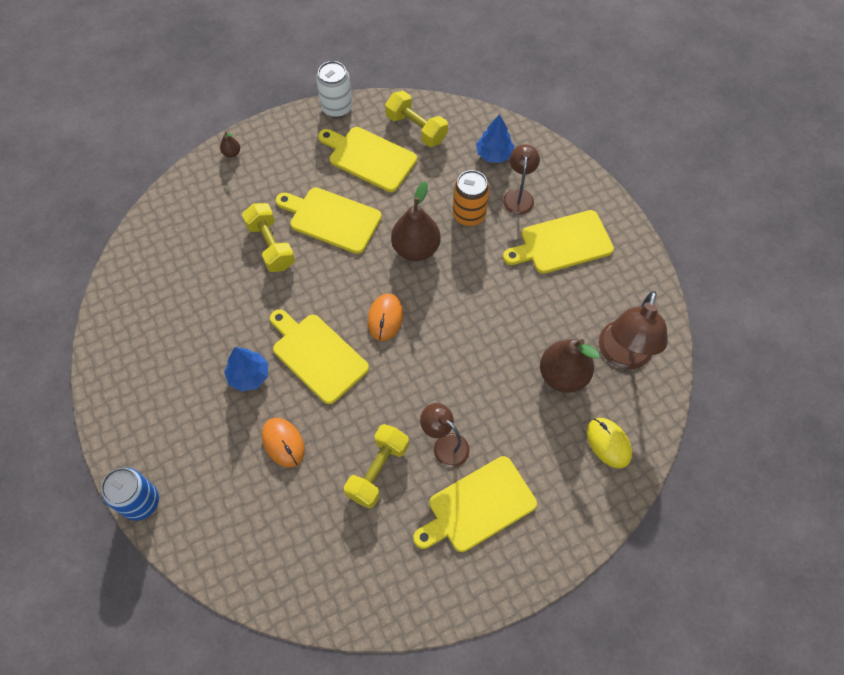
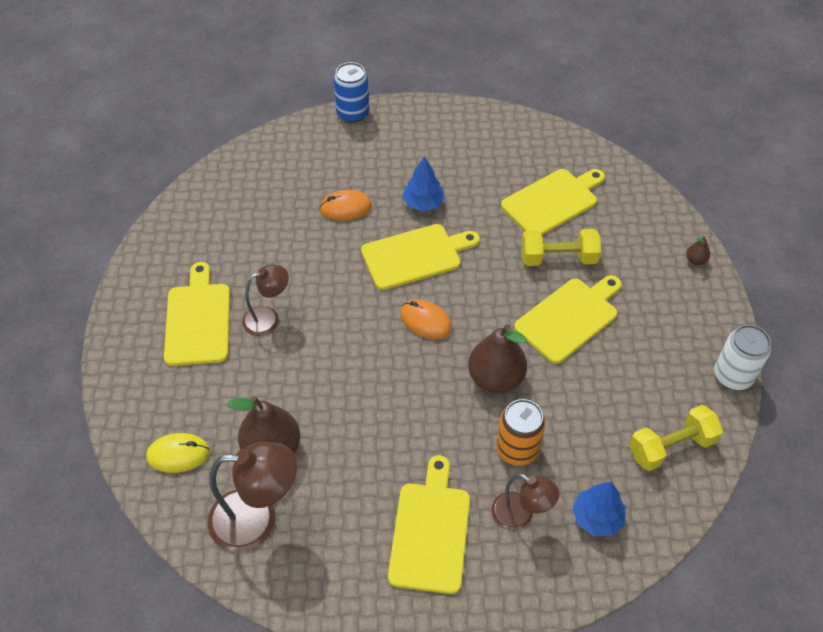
camera: 115 degrees right, 10 degrees down
(369, 158) = (642, 381): yellow cutting board -> yellow cutting board (552, 201)
(377, 471) = (278, 261): yellow dumbbell -> none
(622, 356) = (257, 520): brown lamp -> brown lamp turned 135 degrees clockwise

